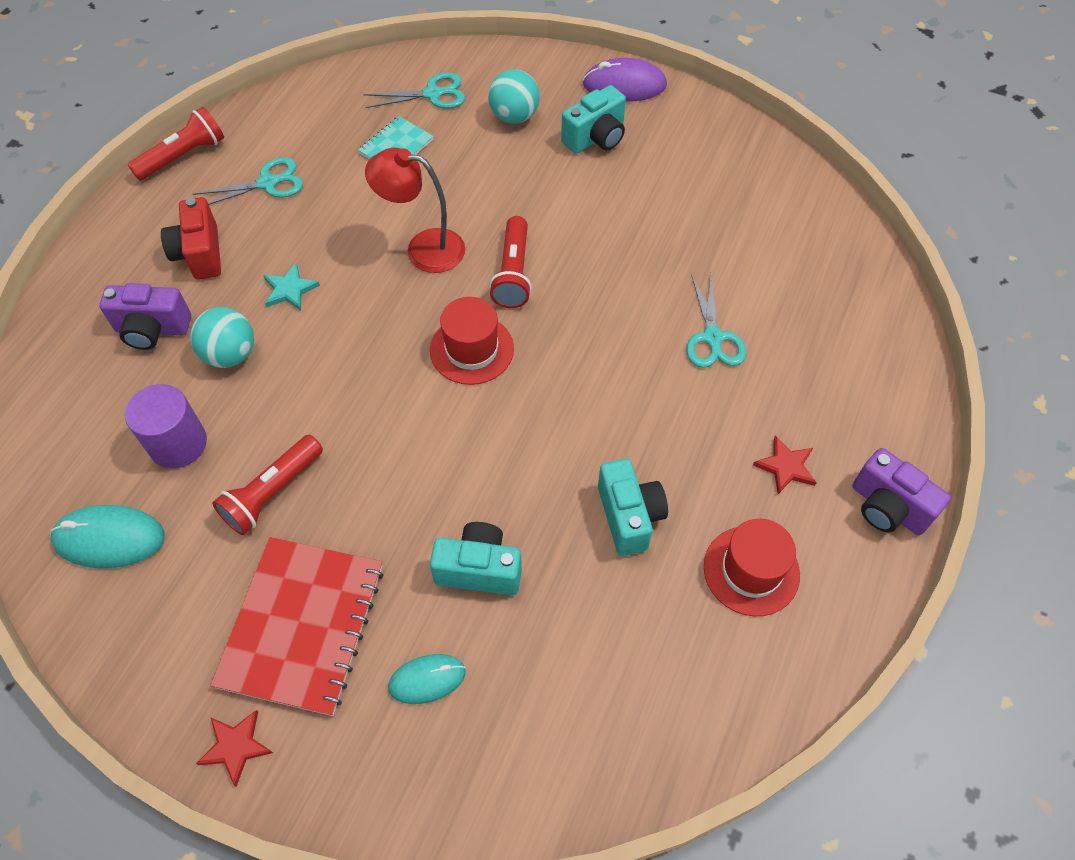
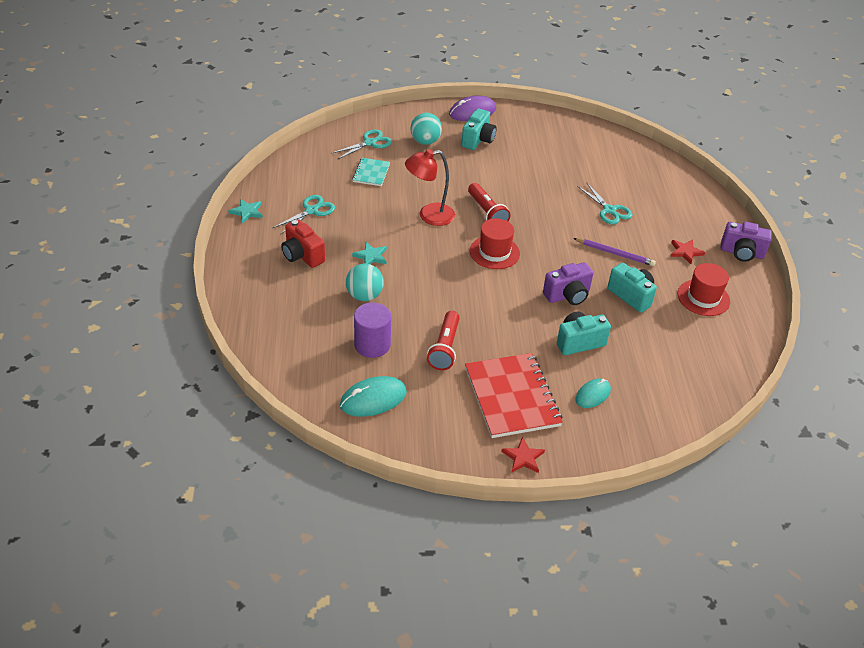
camera: 30 degrees left, 15 degrees down
(152, 329) = (307, 299): purple camera -> purple camera (568, 295)
(183, 156) = (247, 212): red flashlight -> turquoise star
(661, 424) = (615, 253): none -> purple pencil

